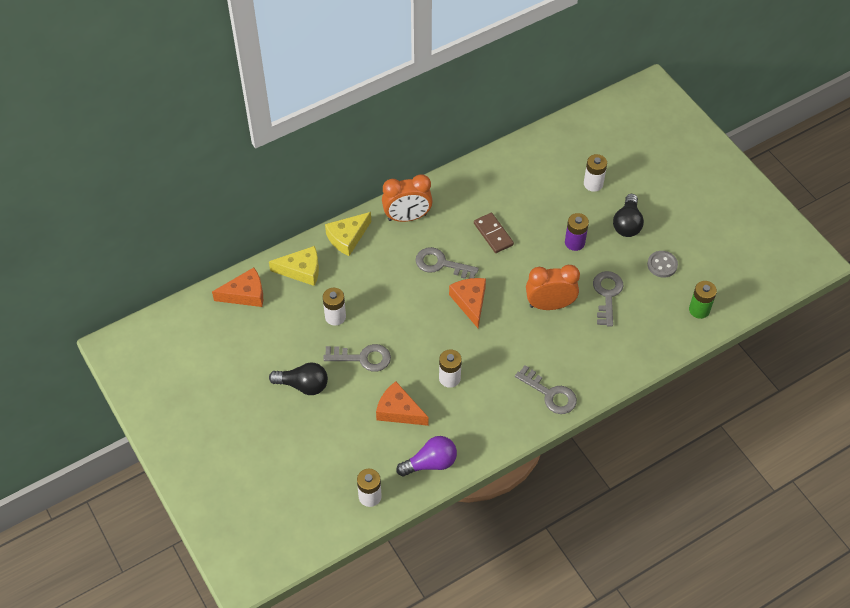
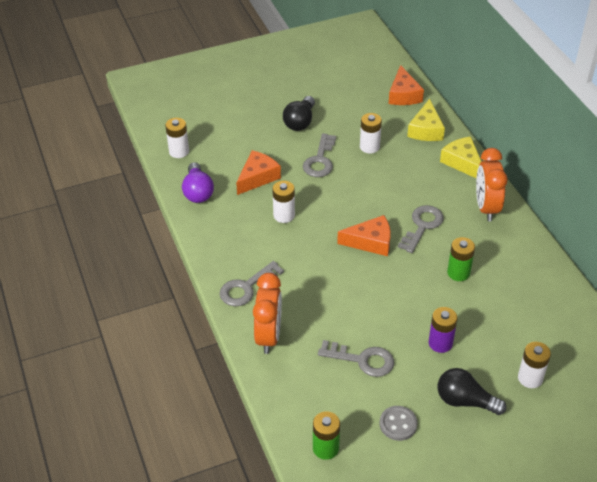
camera: 100 degrees right, 10 degrees down
(493, 234) = (458, 273): brown domino -> green battery
(550, 305) = (356, 306): orange clock -> orange clock (268, 336)

